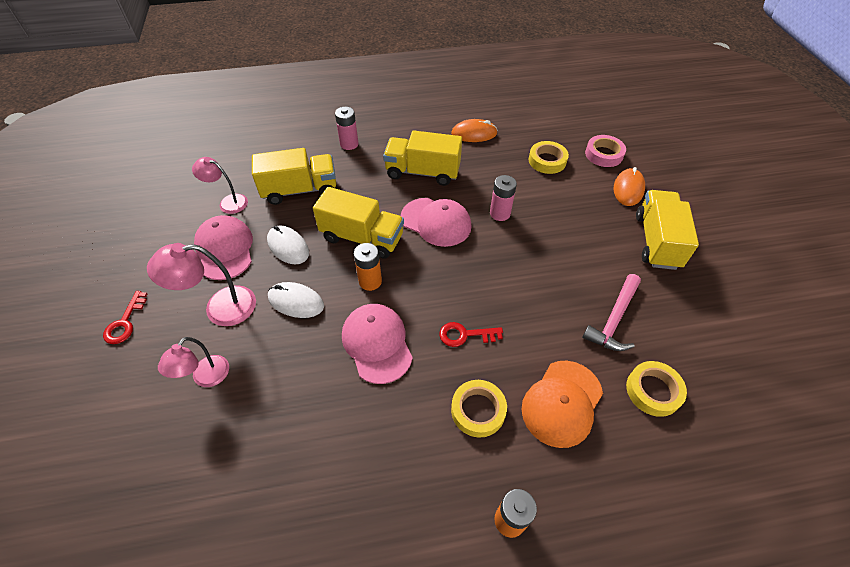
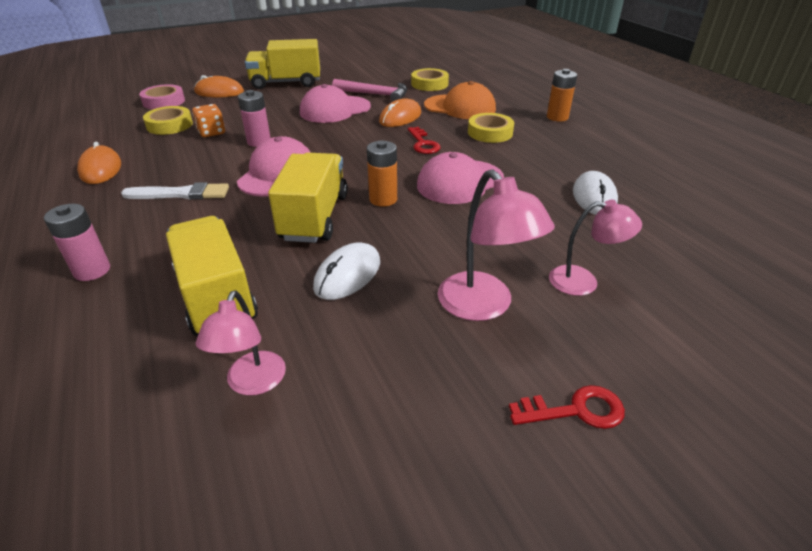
camera: 105 degrees left, 15 degrees down
(225, 249) = (374, 342): pink cap -> pink cap (335, 110)
(296, 302) = (438, 243): white mouse -> white mouse (594, 197)
(422, 172) = (181, 194): yellow truck -> white brush
(526, 185) = (211, 132): none -> orange dice
(538, 330) = (400, 117): none -> orange mouse

